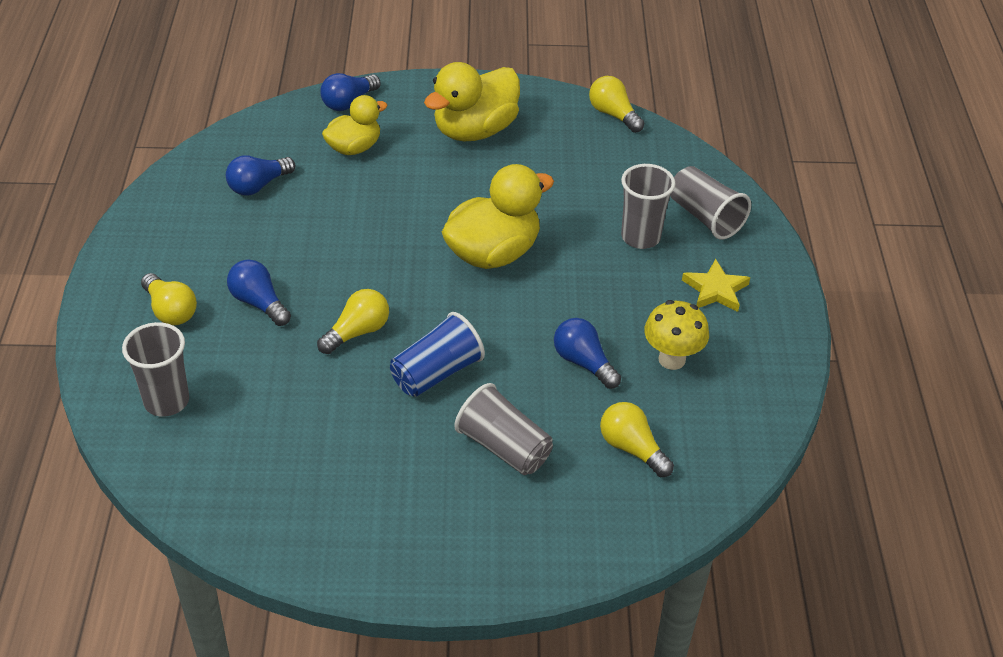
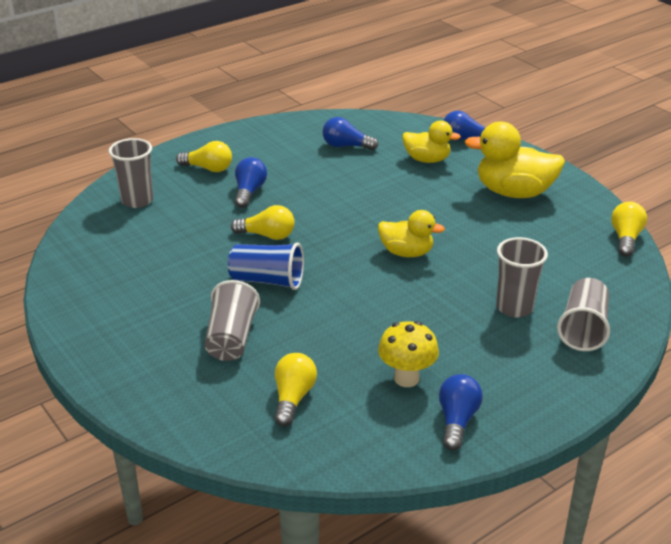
camera: 55 degrees right, 10 degrees down
(170, 310) = (208, 168): yellow light bulb -> yellow light bulb turned 90 degrees counterclockwise
(493, 253) = (406, 252): yellow duck -> yellow duck, size x0.62
(583, 363) = (351, 338): blue light bulb -> blue light bulb (457, 420)
(715, 290) = (510, 368): yellow star -> none

